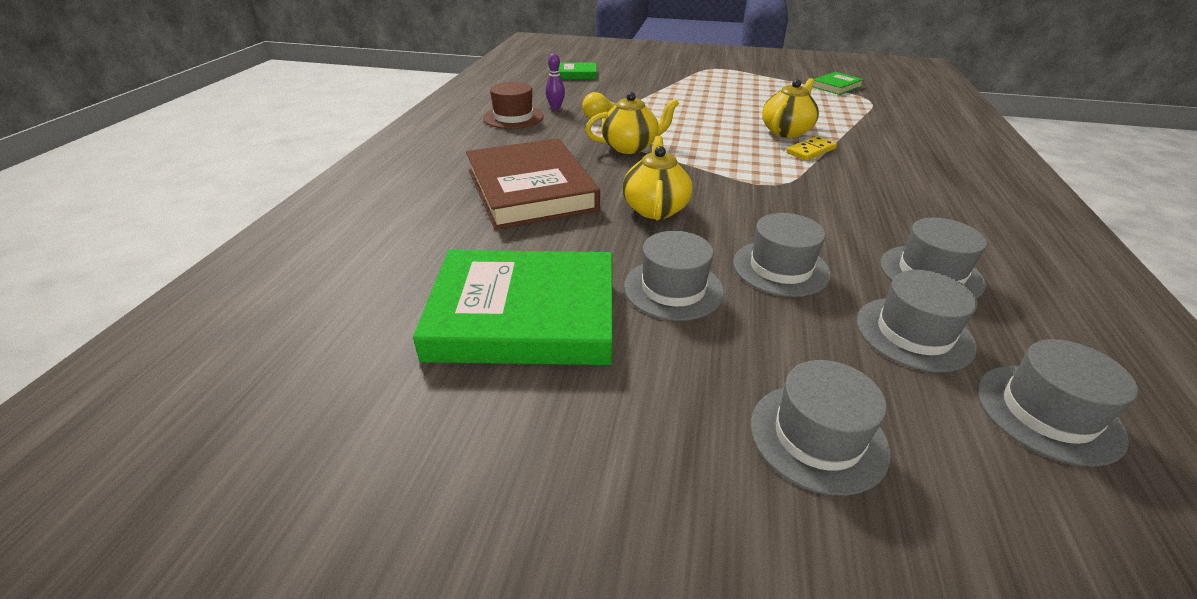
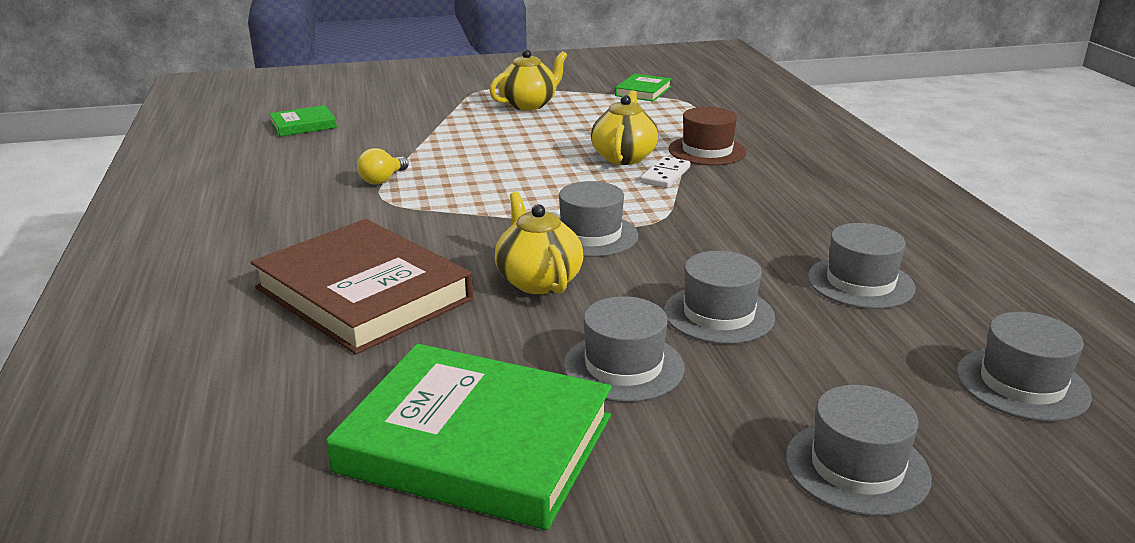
camera: 25 degrees left, 10 degrees down
(513, 117) = (259, 202): brown hat -> brown hat (707, 151)
(524, 315) = (476, 443): green book -> green book turned 45 degrees clockwise
(555, 107) = (310, 177): purple bowling pin -> none
(630, 147) = (452, 212): yellow teapot -> yellow teapot (529, 104)
(810, 151) = (665, 175): yellow domino -> white domino
(914, 333) = (880, 346): grey hat -> grey hat (591, 235)

